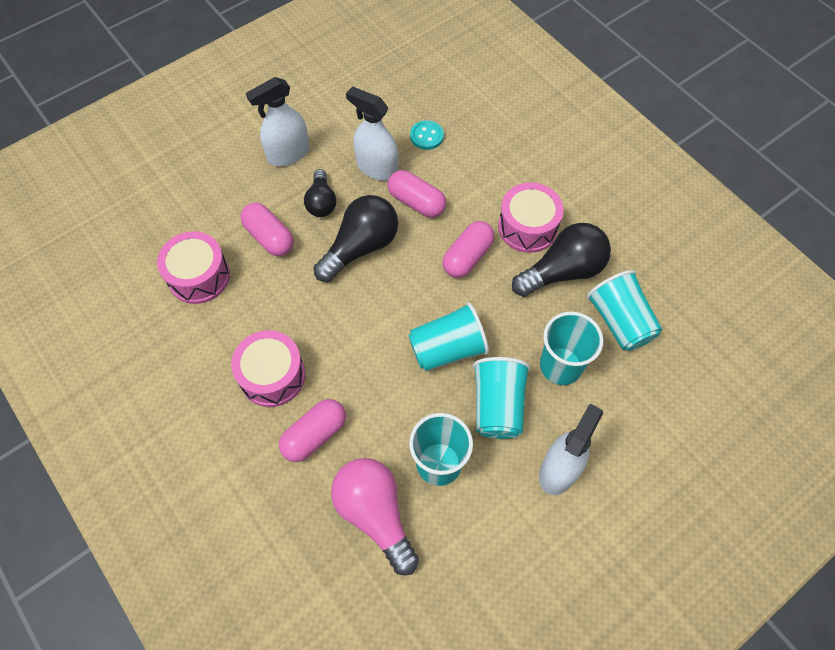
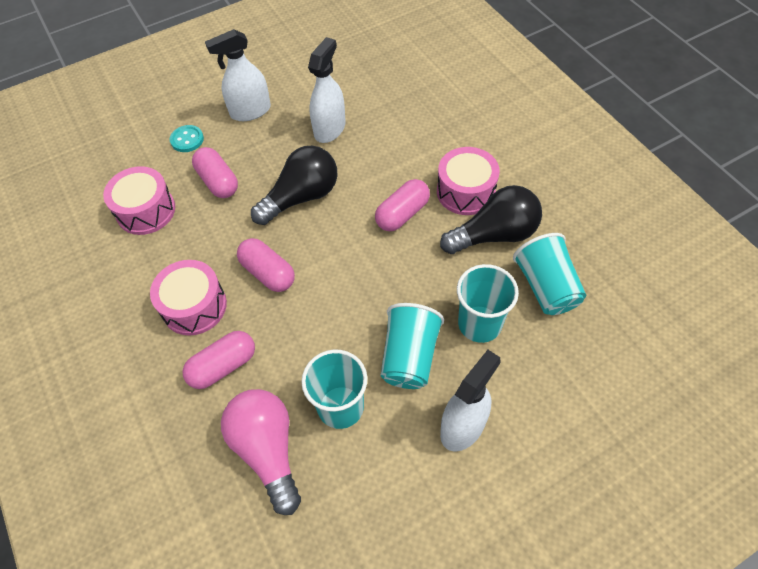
camera: 10 degrees right, 5 degrees down
(321, 202) = (272, 155): black light bulb -> none
(377, 168) = (330, 129): white spray bottle -> white spray bottle turned 75 degrees clockwise
(416, 202) = (361, 161): pink capsule -> pink capsule (268, 273)
(426, 136) = (381, 104): turquoise button -> turquoise button (187, 140)
(447, 349) = (368, 297): turquoise cup -> none

